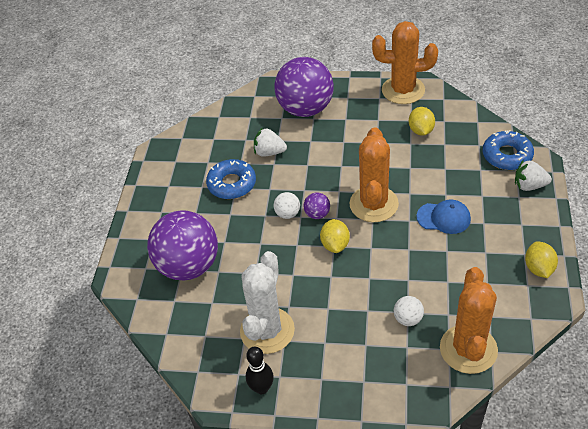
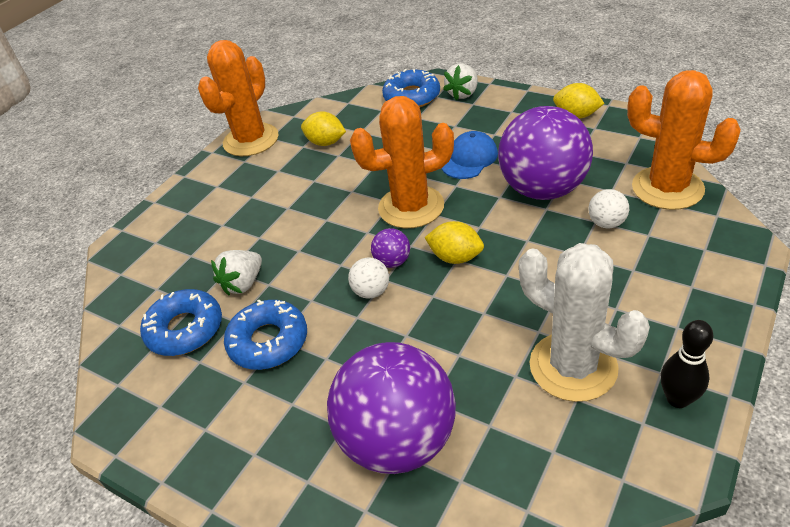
camera: 65 degrees left, 5 degrees down
(226, 145) = (185, 329): none -> blue donut
(305, 109) = (198, 228): purple ball -> purple ball (543, 189)
(373, 204) = (411, 207): orange cactus -> orange cactus turned 45 degrees counterclockwise

